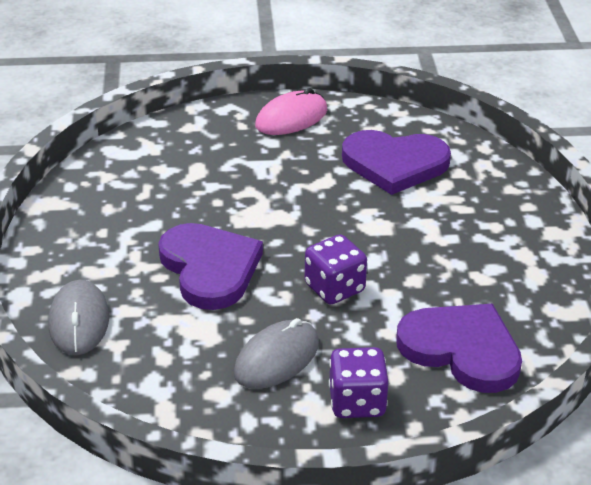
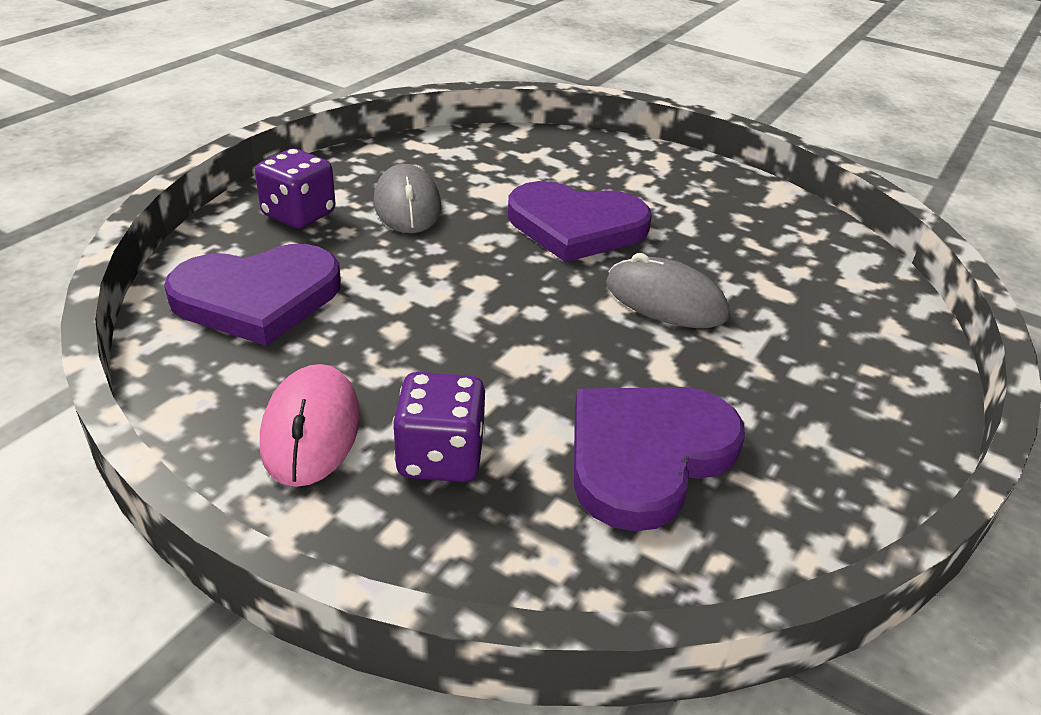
camera: 125 degrees right, 0 degrees up
(79, 321) = (577, 151): grey mouse -> grey mouse (665, 300)
(291, 118) = (864, 422): pink mouse -> pink mouse (311, 429)
(334, 288) = (453, 275): purple dice -> purple dice (440, 457)

